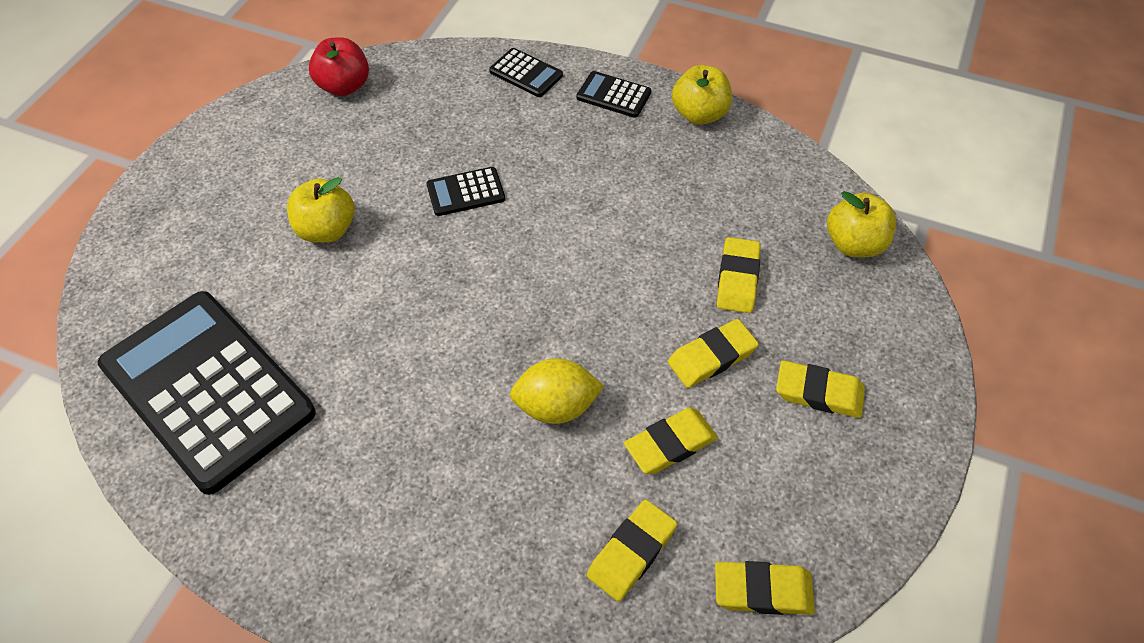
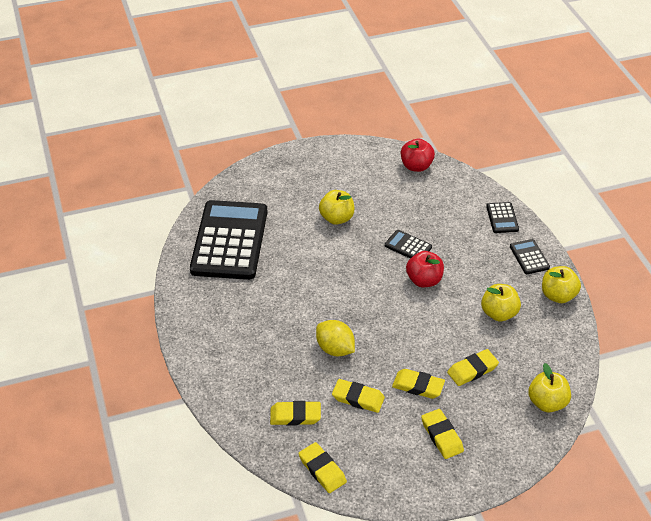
camera: 50 degrees right, 10 degrees down
(541, 218) = (424, 280): none -> red apple
(672, 186) = (499, 313): none -> yellow apple

